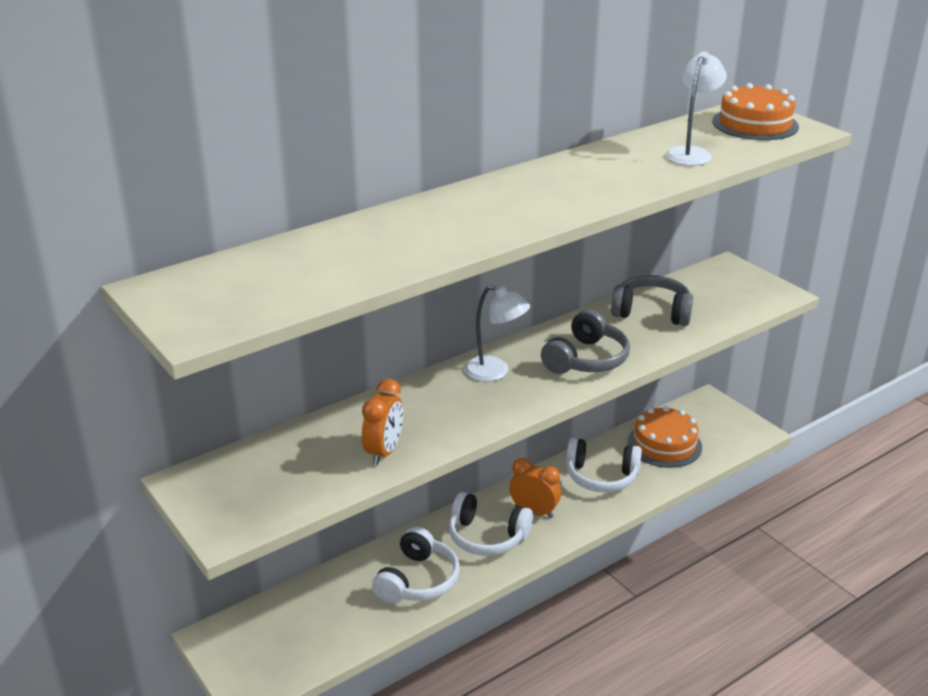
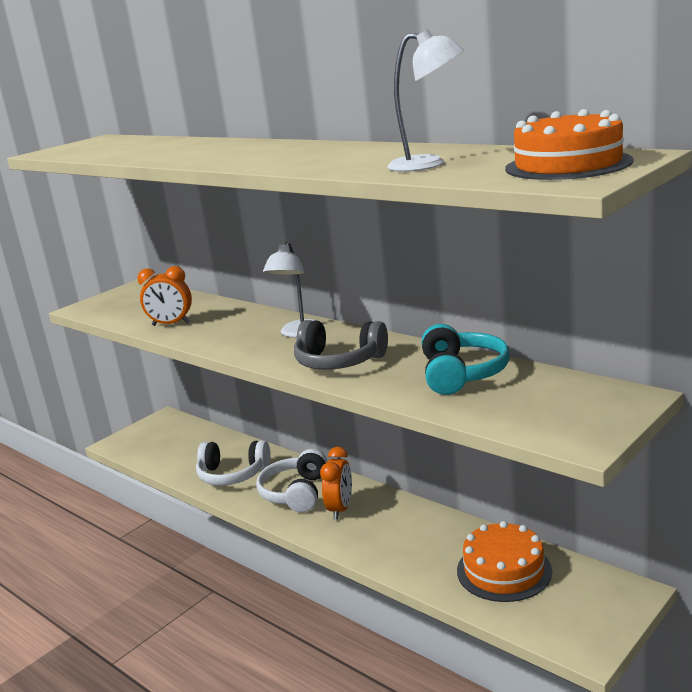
camera: 80 degrees right, 10 degrees down
(601, 476) = (416, 537): white headphones -> none
(652, 312) = (461, 374): grey headphones -> turquoise headphones

